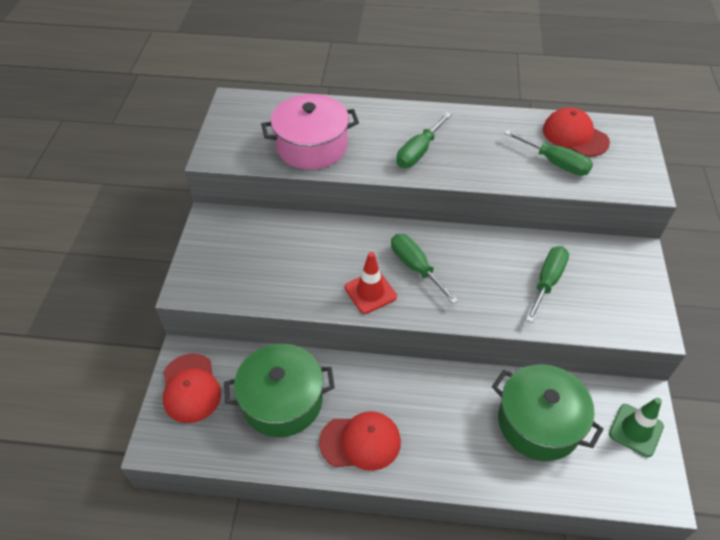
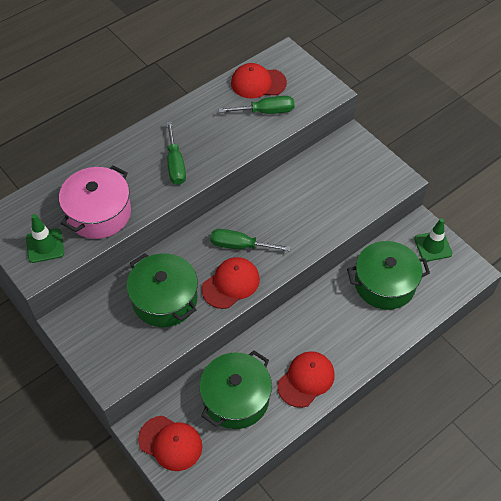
camera: 45 degrees left, 5 degrees up
(244, 141) = (45, 245): none -> green traffic cone
(301, 261) = (165, 299): none -> green pot
(370, 292) = (231, 284): red traffic cone -> red cap
(547, 282) = (322, 194): green screwdriver -> none

